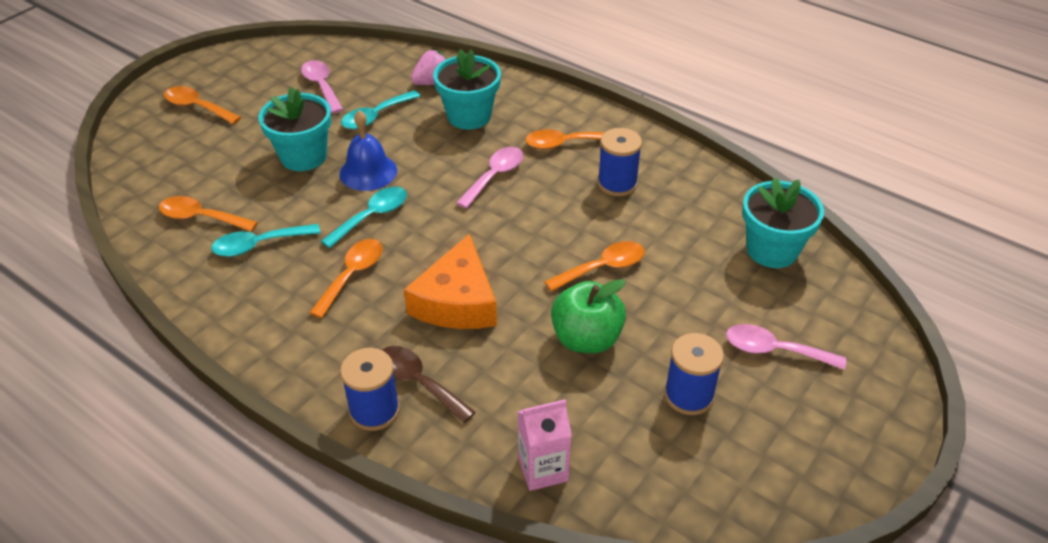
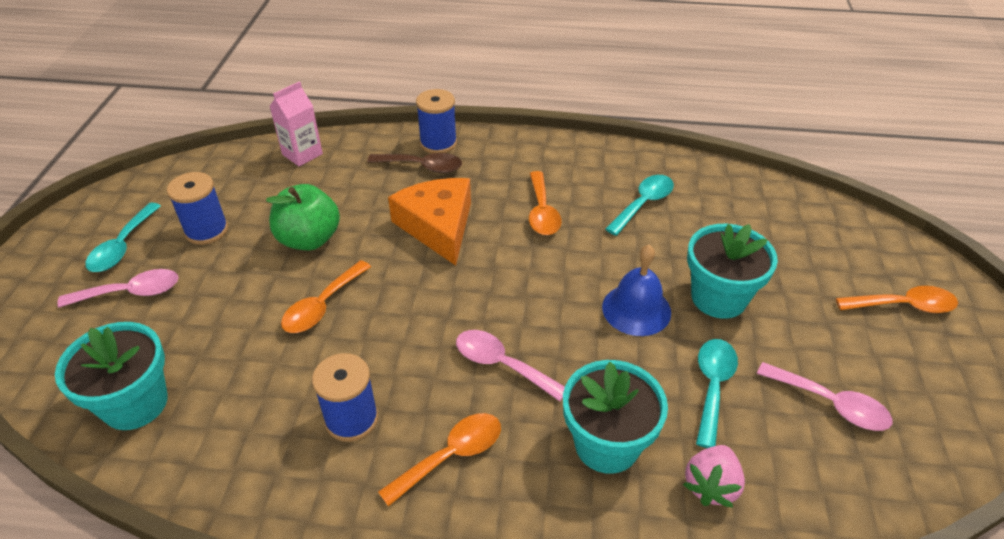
camera: 150 degrees right, 0 degrees up
(201, 218) = (719, 205): orange spoon -> none
(372, 216) = (580, 266): turquoise spoon -> turquoise spoon (122, 247)
(495, 176) = (501, 364): pink spoon -> pink spoon turned 120 degrees clockwise

